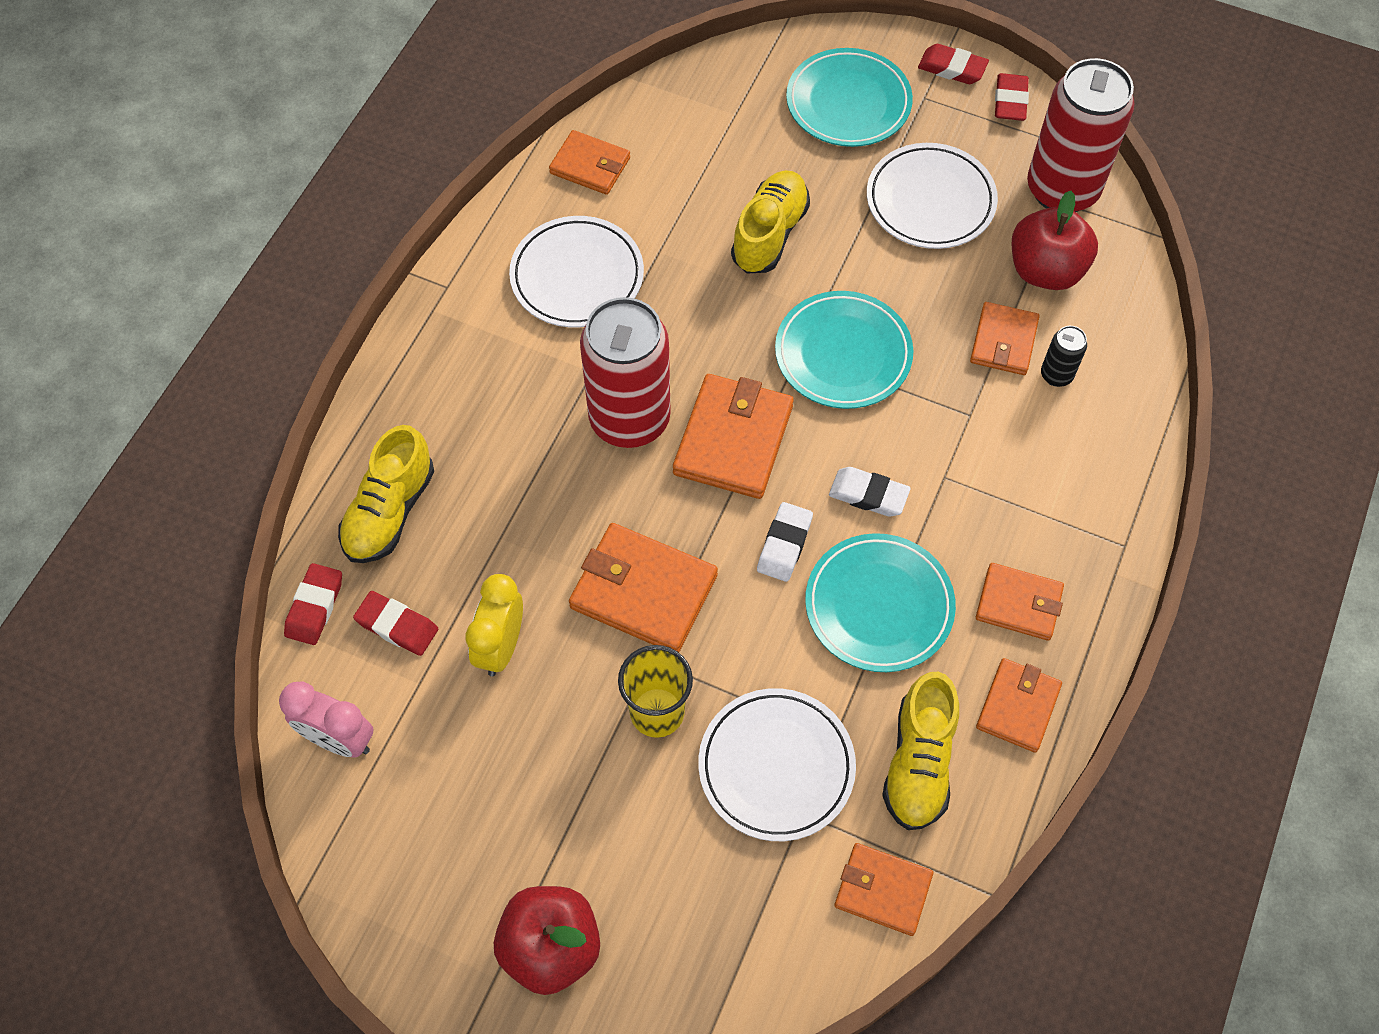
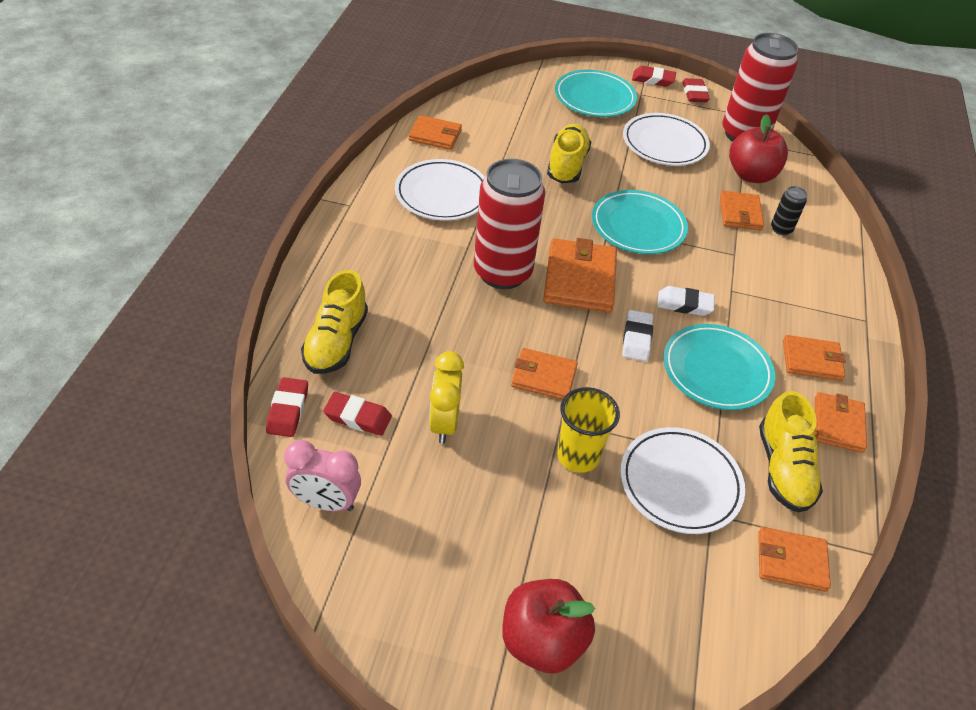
camera: 15 degrees left, 15 degrees down
(643, 591) = (543, 377): orange wallet -> orange wallet, size x0.63

